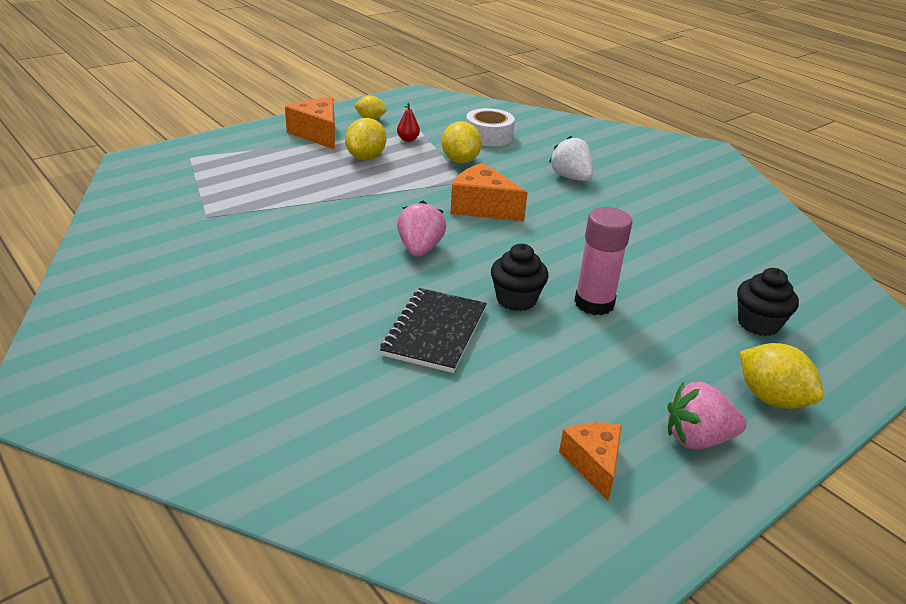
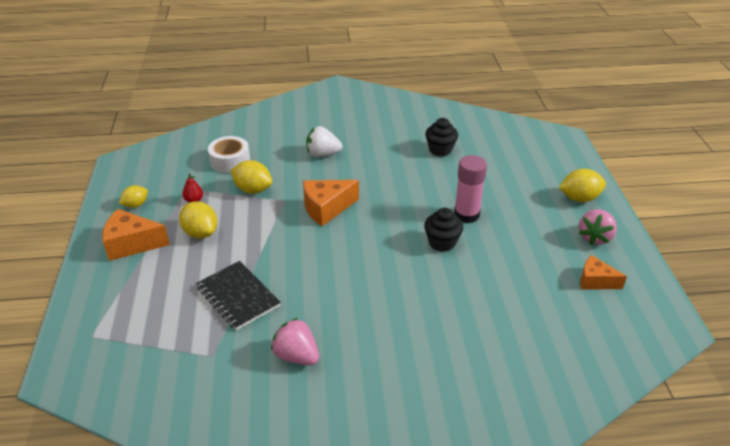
camera: 55 degrees left, 5 degrees up
(420, 249) = (355, 259): pink strawberry -> pink strawberry (296, 356)
(435, 332) = (452, 291): black notebook -> black notebook (238, 296)
(758, 324) = (521, 169): black cupcake -> black cupcake (440, 150)

